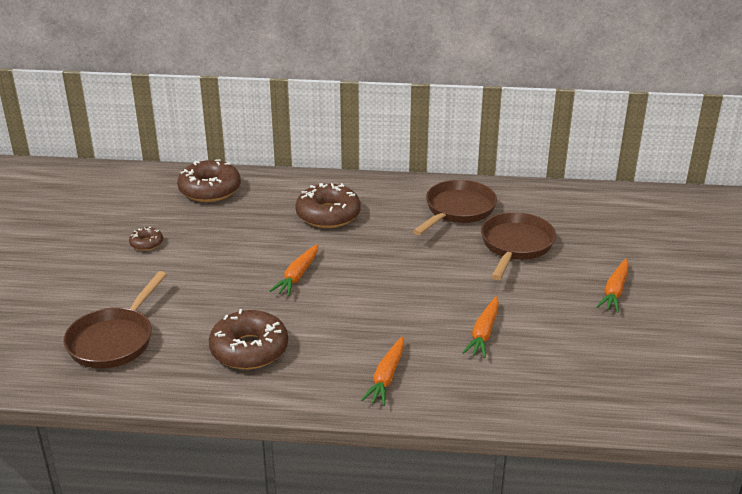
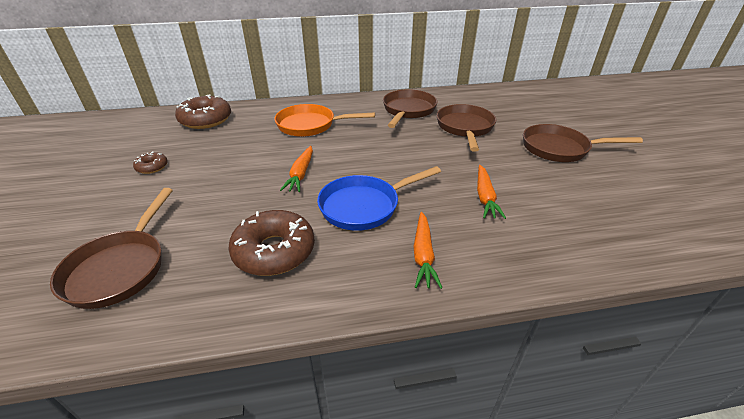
camera: 15 degrees left, 5 degrees up
(328, 215) = (310, 125): brown donut -> orange pan
(350, 321) = (364, 206): none -> blue pan
(614, 291) = (559, 148): orange carrot -> brown pan

